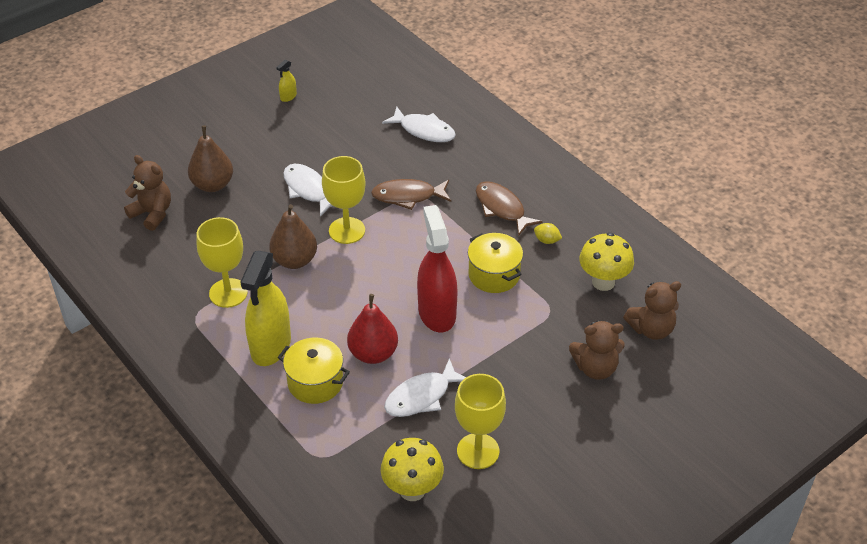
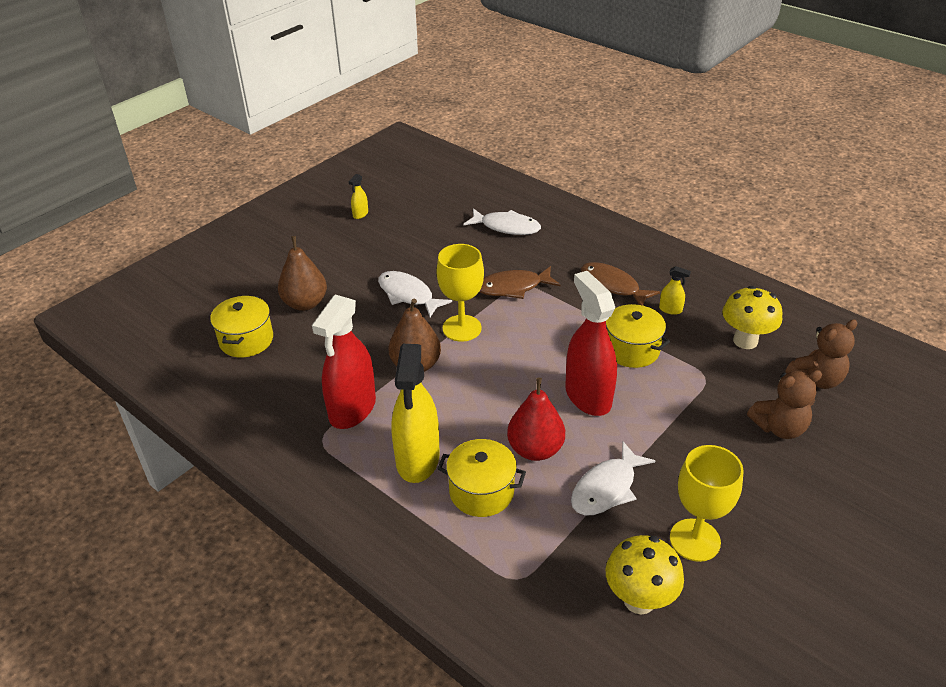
camera: 10 degrees left, 5 degrees down
(152, 213) = (246, 340): brown teddy bear -> yellow pot
(228, 293) = (352, 409): yellow goblet -> red spray bottle
(547, 240) = (670, 309): yellow lemon -> yellow spray bottle

